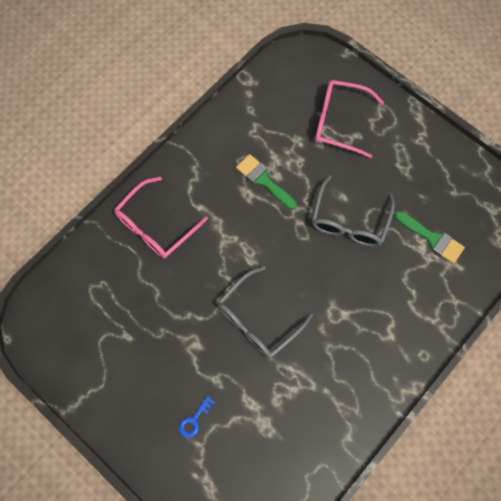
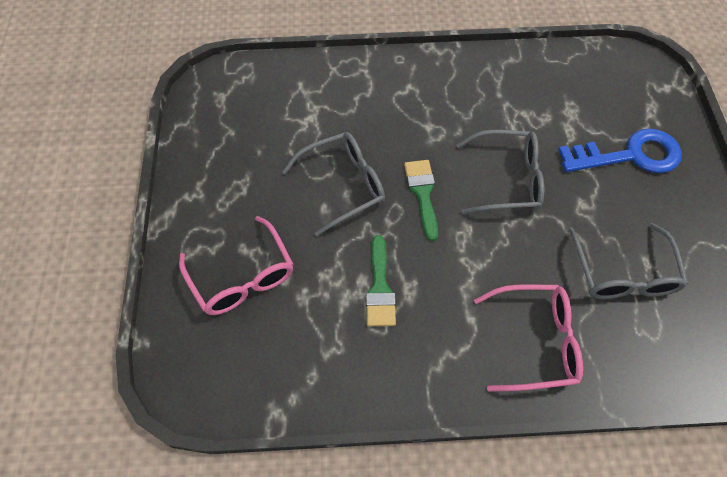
camera: 135 degrees left, 10 degrees down
(136, 314) = (623, 274): none -> grey glasses
(194, 420) = (629, 155): blue key -> blue key, size x2.48
(432, 238) = (294, 117): green brush -> green brush (422, 193)

